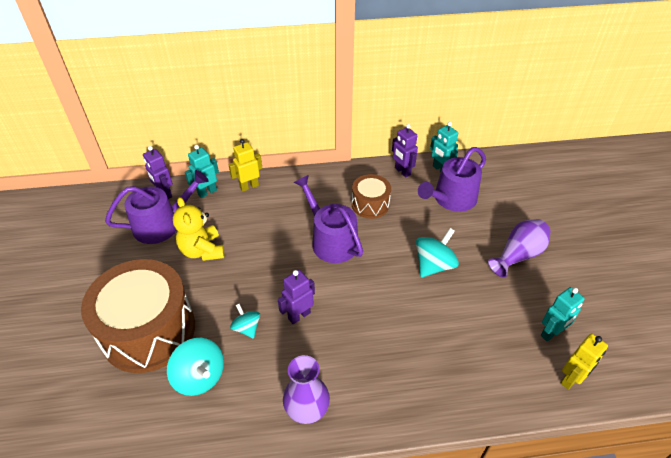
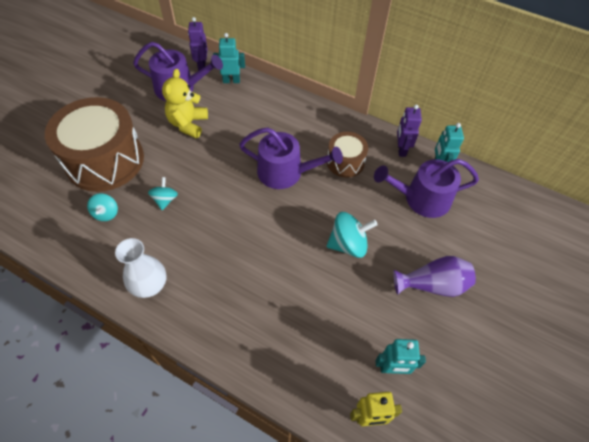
camera: 35 degrees right, 10 degrees up
(200, 377) = (106, 213): turquoise spinning top -> turquoise spinning top, size x0.61
(249, 186) = (265, 93): yellow robot -> none
(299, 315) = (207, 215): purple robot -> none
(307, 409) = (150, 285): purple vase -> white vase
(331, 240) = (285, 172): purple watering can -> purple watering can turned 105 degrees clockwise

